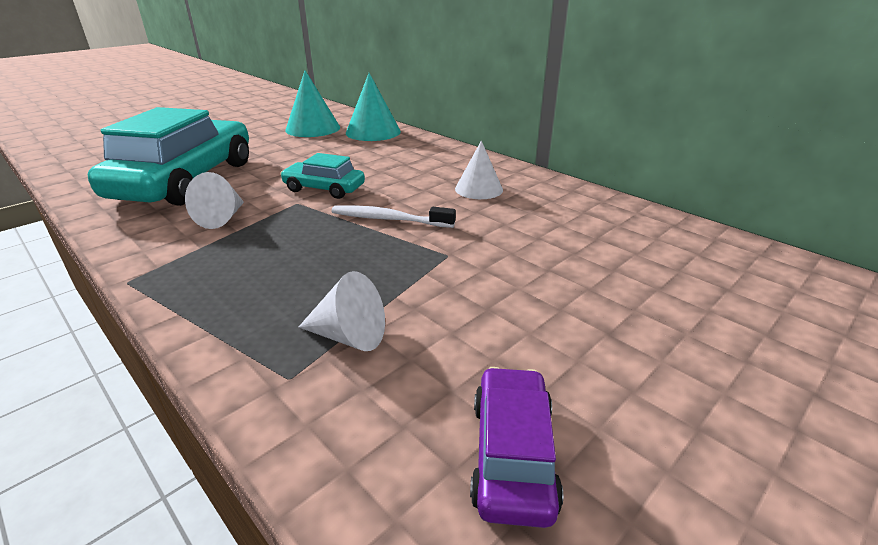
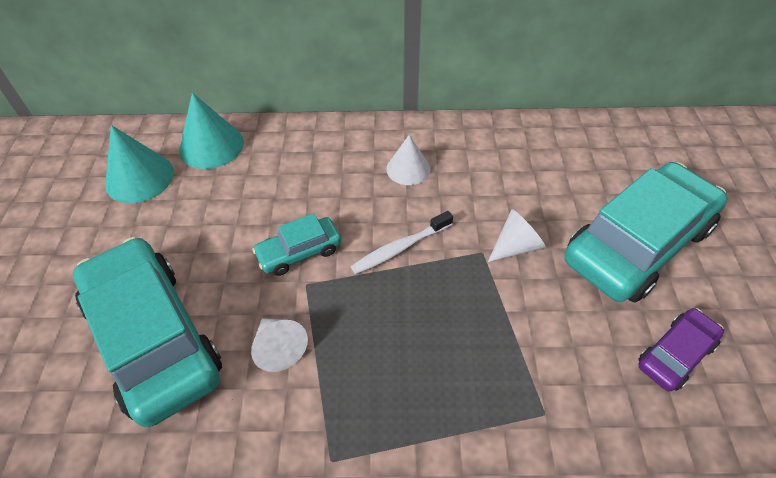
camera: 45 degrees left, 20 degrees up
(349, 336) = (528, 361): white cone -> white cone (516, 246)
(512, 454) = (675, 354): purple car -> purple car turned 90 degrees clockwise
(633, 341) = (637, 244): none -> turquoise car

